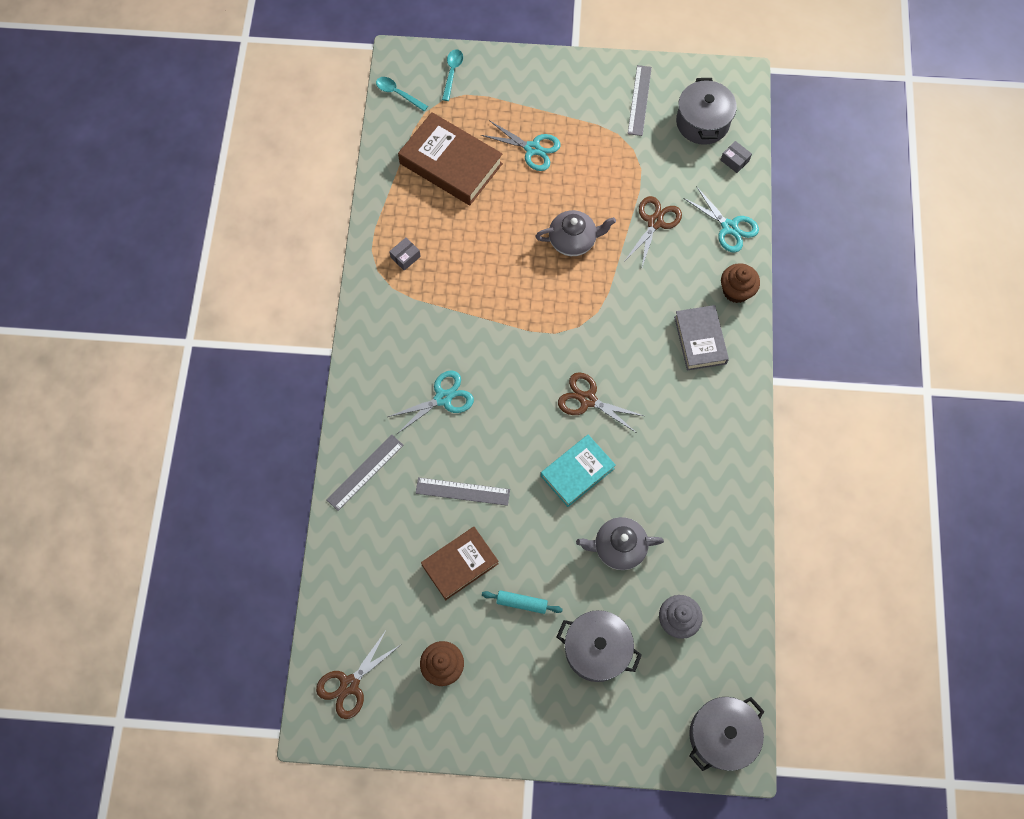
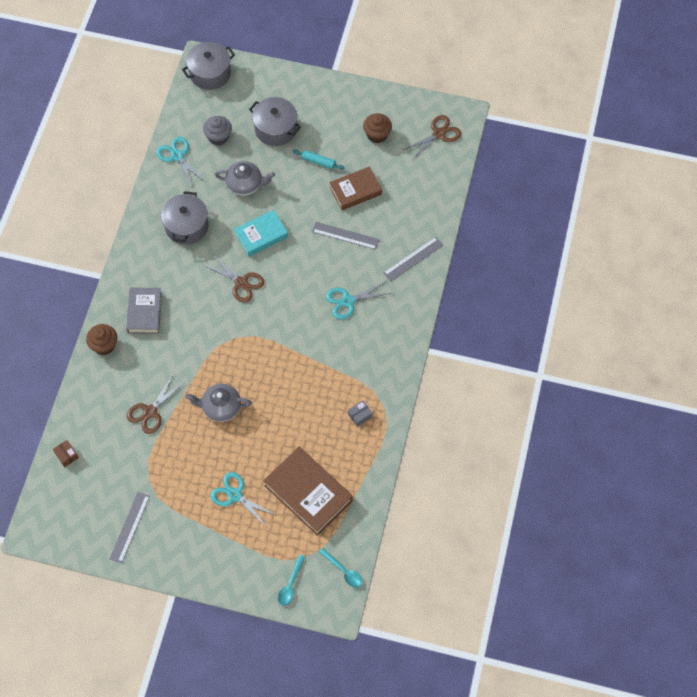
camera: 170 degrees left, 5 degrees down
(702, 122) = (81, 496): grey pot -> grey pot (186, 226)
(729, 227) = (91, 397): turquoise scissors -> turquoise scissors (177, 156)
(734, 160) = (66, 455): grey box -> brown box

